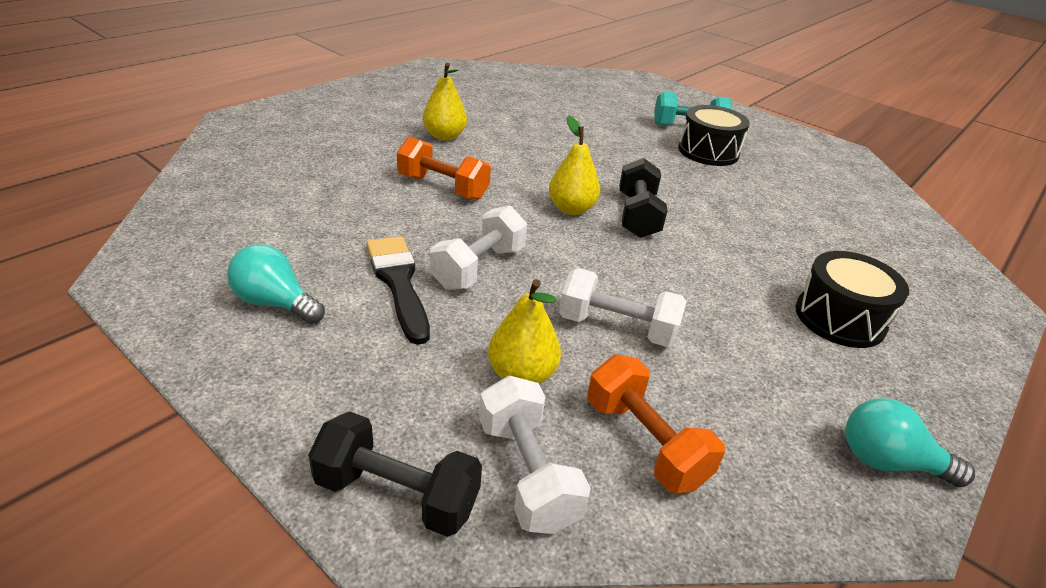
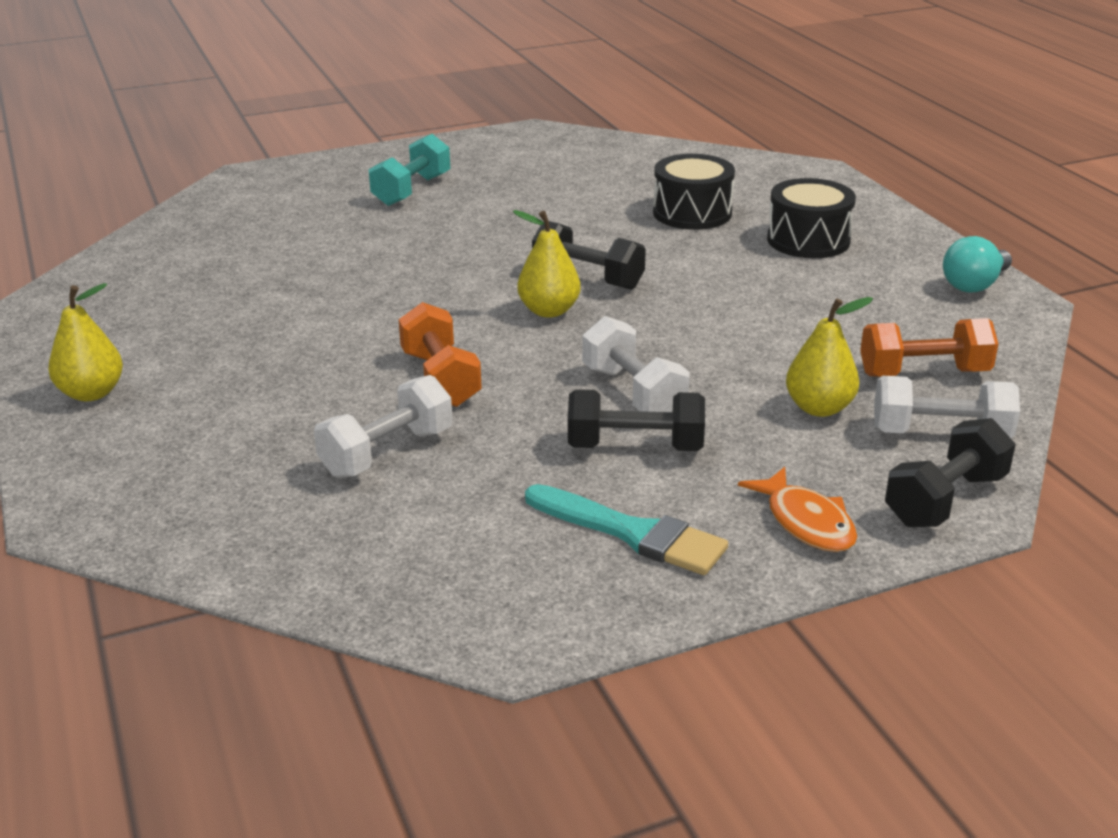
camera: 60 degrees left, 5 degrees down
(275, 303) = (632, 533): turquoise light bulb -> turquoise brush
(321, 396) = (806, 522): none -> orange fish
(398, 283) = (635, 447): black brush -> black dumbbell
(443, 187) = (440, 379): orange dumbbell -> orange dumbbell turned 75 degrees counterclockwise
(444, 136) = (297, 350): yellow pear -> yellow pear (92, 393)
(617, 328) = (773, 344): white dumbbell -> white dumbbell (387, 453)
(708, 152) = (479, 198): black drum -> black drum (692, 213)

